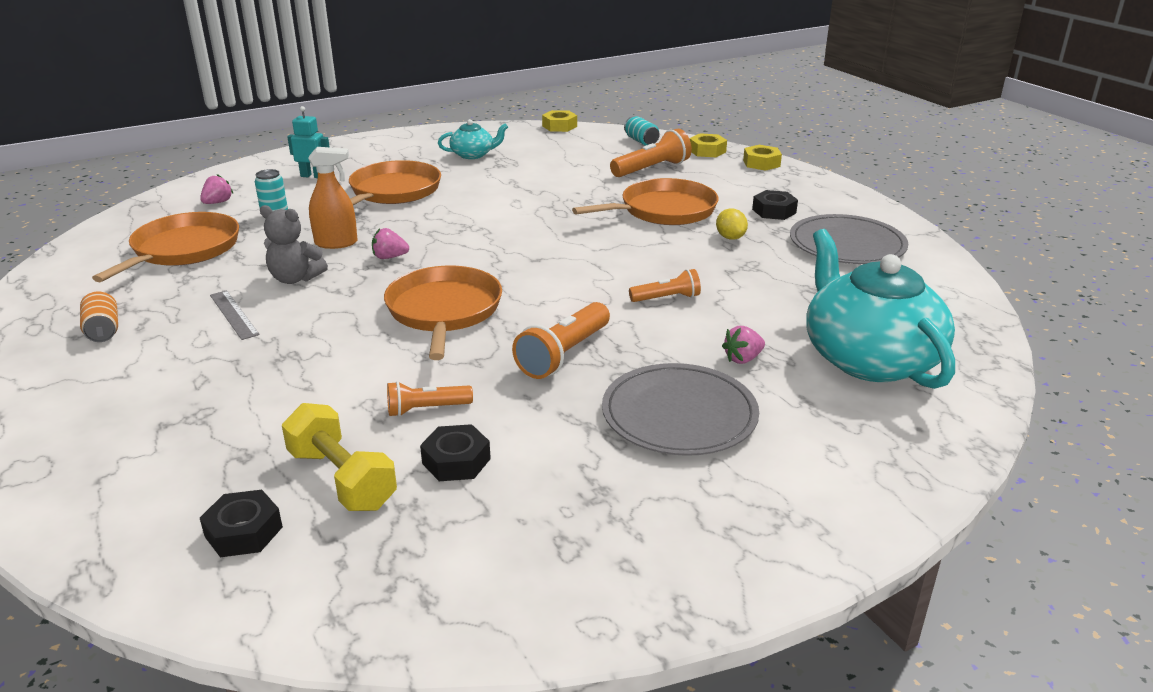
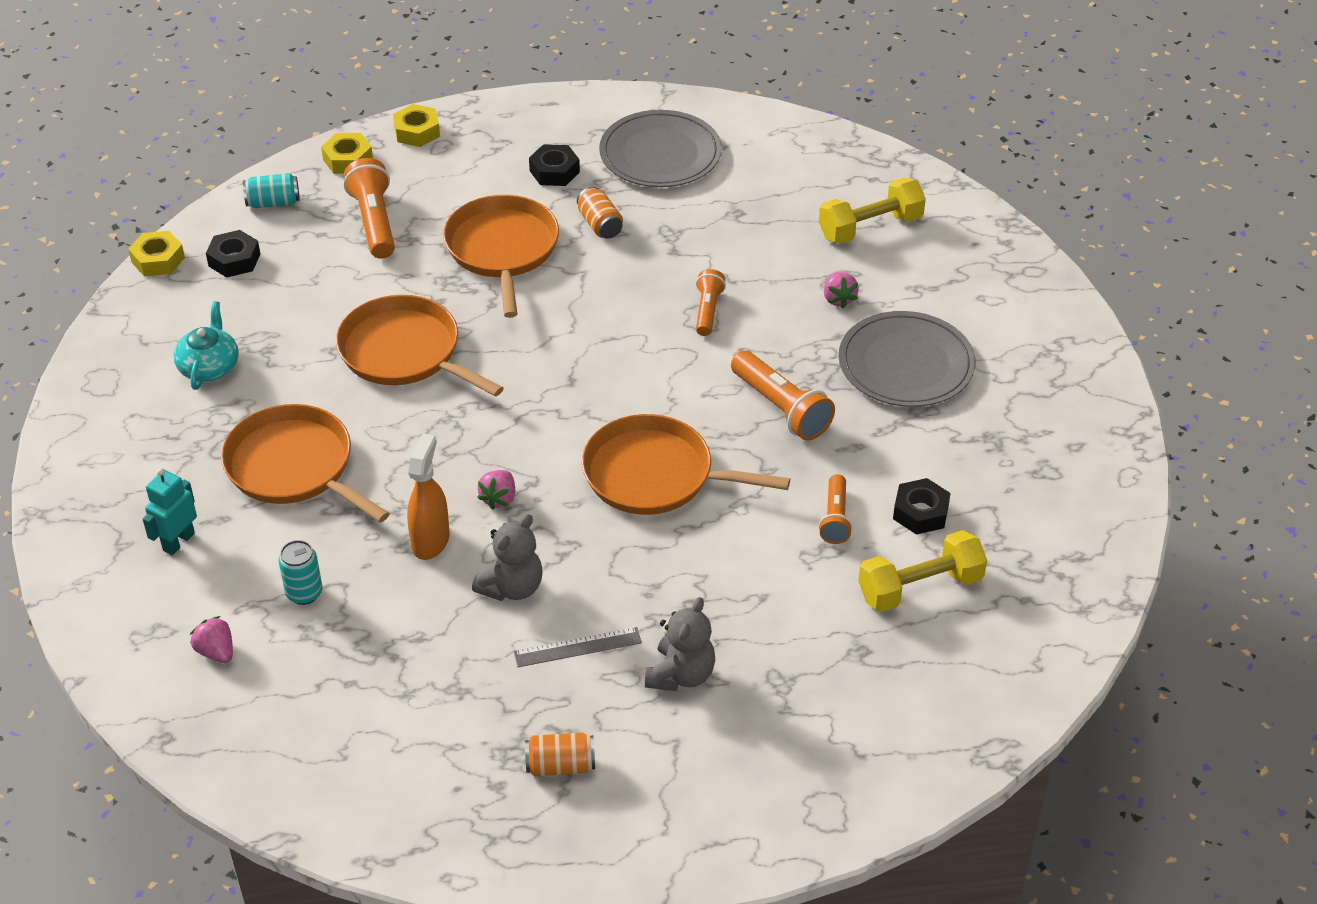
camera: 70 degrees left, 15 degrees up
(183, 250) = (365, 692): orange pan -> orange pan (405, 352)
(205, 364) = (681, 675): none -> grey teddy bear
(244, 532) = (969, 655): black nut -> black nut (234, 260)
(730, 237) = (600, 224): yellow lemon -> orange can
(869, 358) = (870, 227): turquoise teapot -> yellow dumbbell

